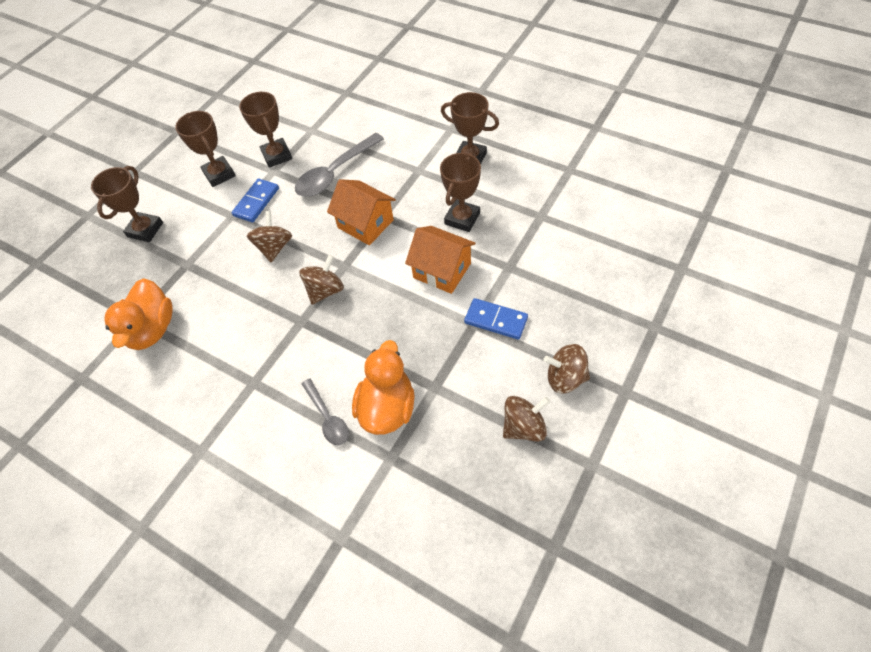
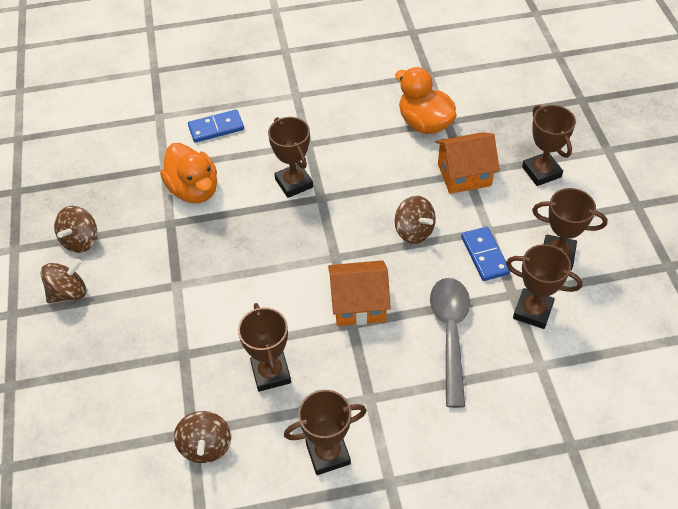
camera: 135 degrees right, 5 degrees down
(305, 350) = (294, 183): none -> brown trophy
(325, 290) = (328, 229): brown spinning top -> brown spinning top (206, 446)
(327, 417) = (231, 159): grey spoon -> none
(442, 270) = (244, 310): orange house -> orange house (464, 175)
(495, 320) = (159, 299): blue domino -> blue domino (216, 128)

